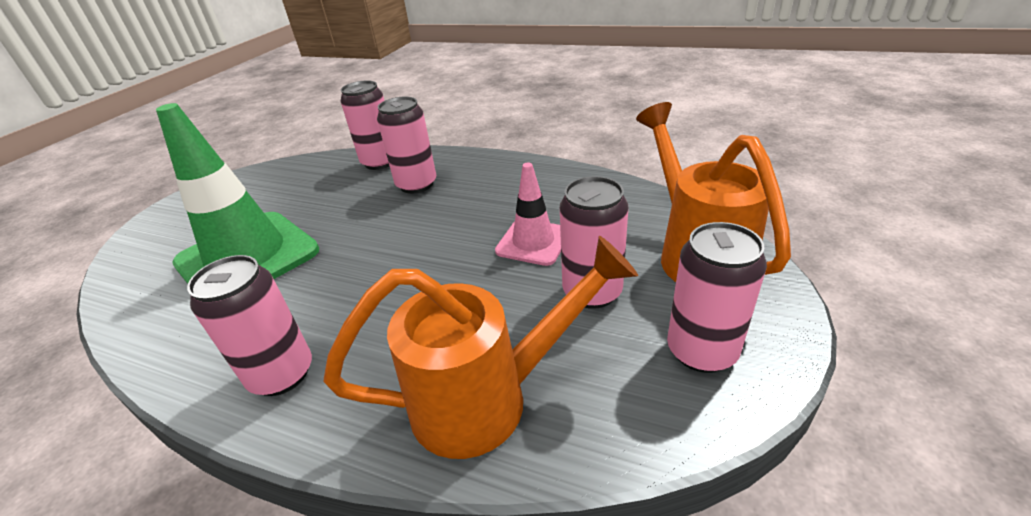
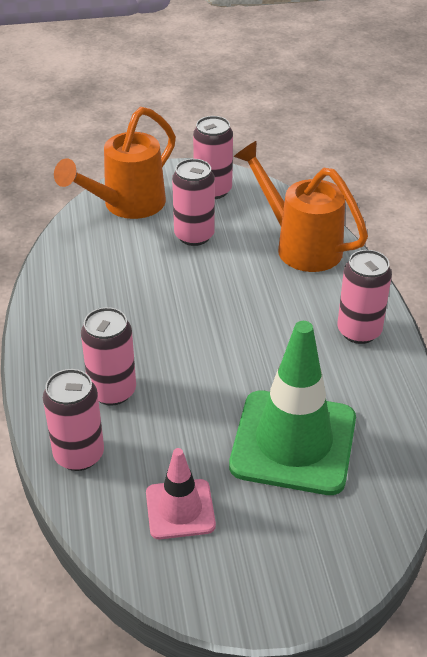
camera: 125 degrees left, 5 degrees up
(533, 242) = (159, 277): pink traffic cone -> pink traffic cone (180, 509)

